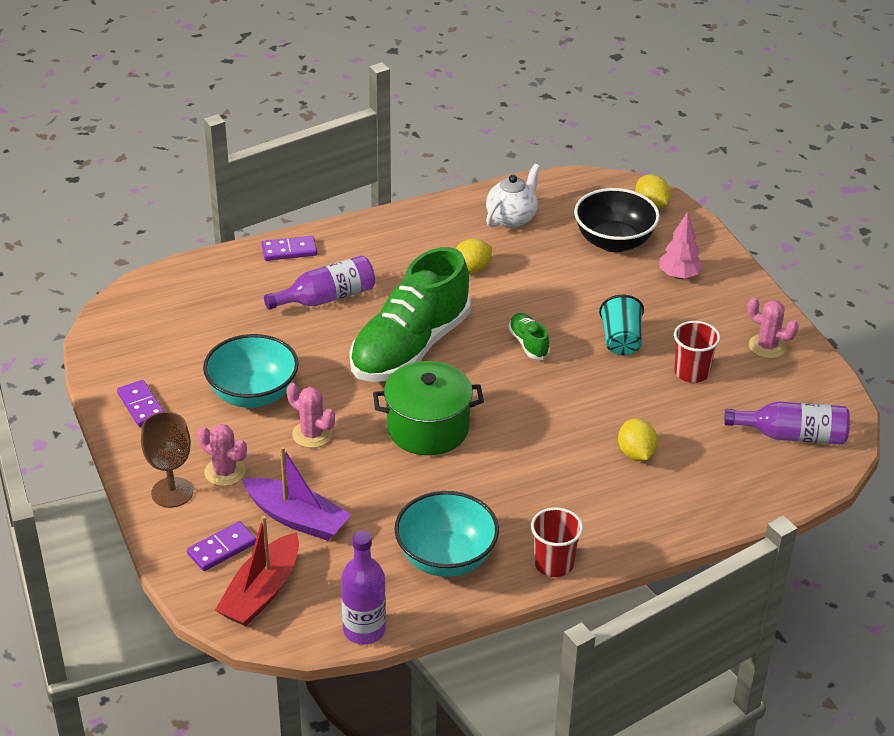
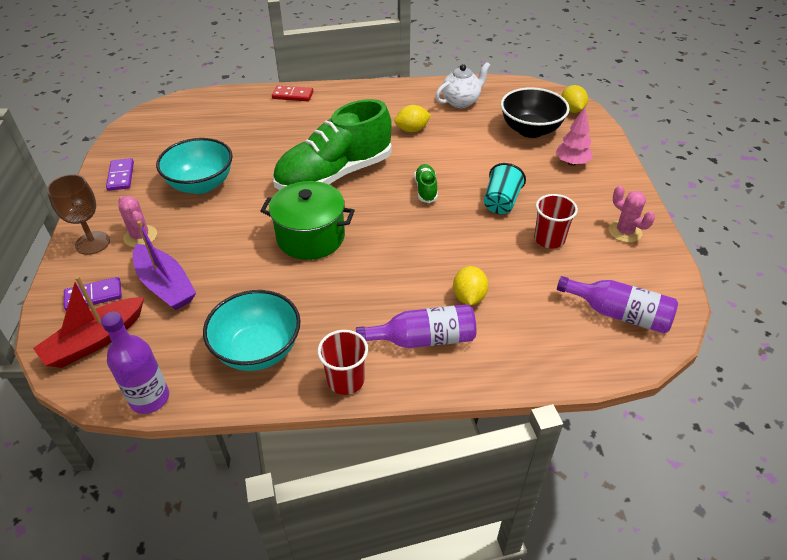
camera: 20 degrees right, 5 degrees up
(289, 250) = (293, 95): purple domino -> red domino
(312, 434) = (222, 222): pink cactus -> none
(326, 298) = (297, 129): purple bottle -> purple bottle (423, 339)

